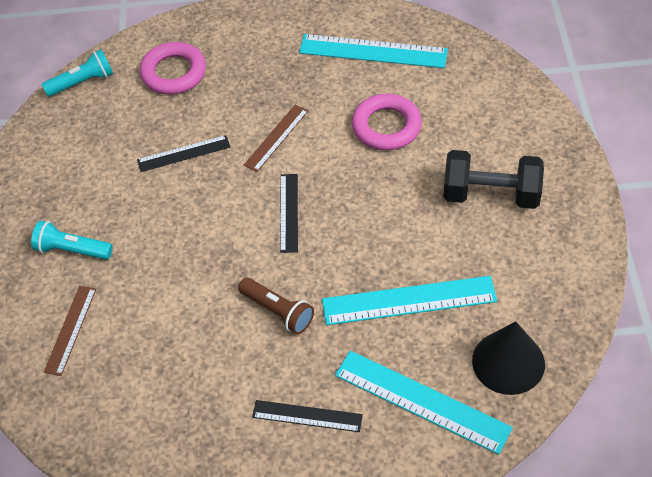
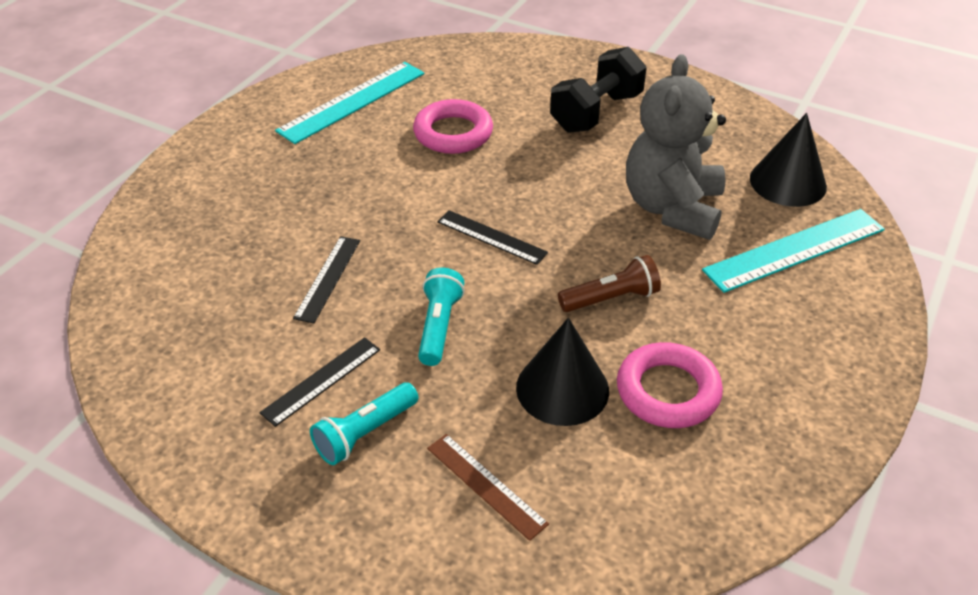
camera: 60 degrees left, 10 degrees down
(82, 82) = (116, 316): turquoise flashlight -> turquoise flashlight (438, 326)
(173, 327) = (562, 388): none -> black cone
(174, 73) = (203, 238): pink ring -> pink ring (668, 391)
(276, 138) = (385, 204): brown ruler -> none
(307, 416) = (759, 333): black ruler -> black ruler (321, 380)
(409, 300) = (672, 208): turquoise ruler -> grey teddy bear

